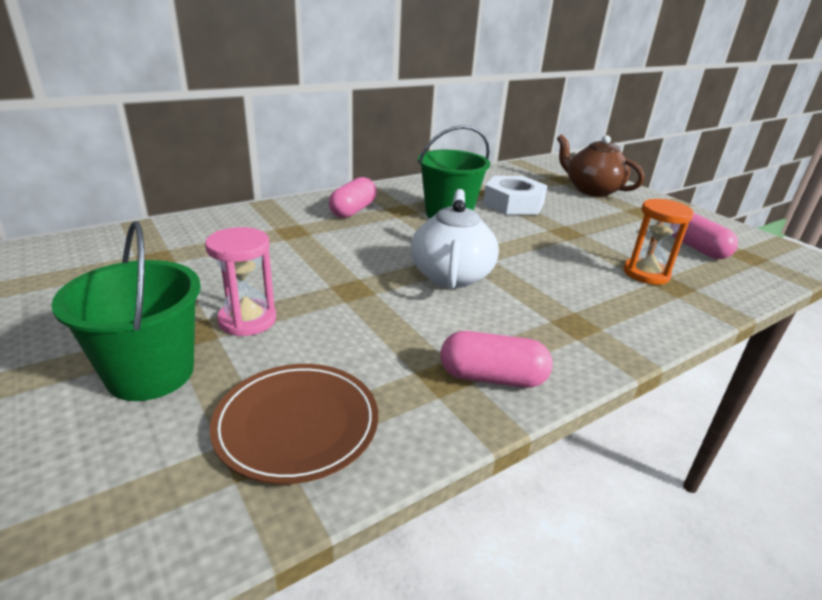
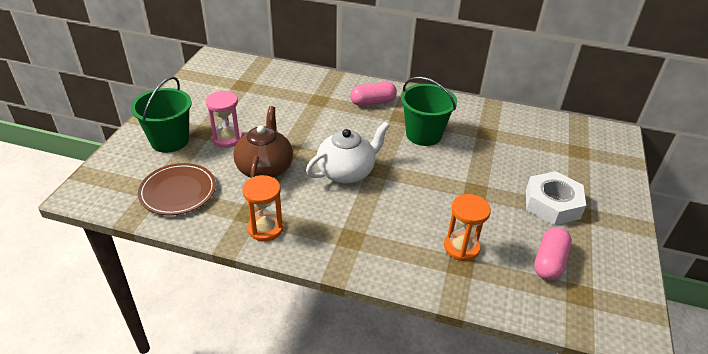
camera: 50 degrees right, 10 degrees up
(492, 377) = (265, 228): pink capsule -> orange hourglass
(513, 203) = (486, 150): white nut -> white nut (552, 204)
(591, 190) = (583, 174): brown teapot -> brown teapot (265, 168)

